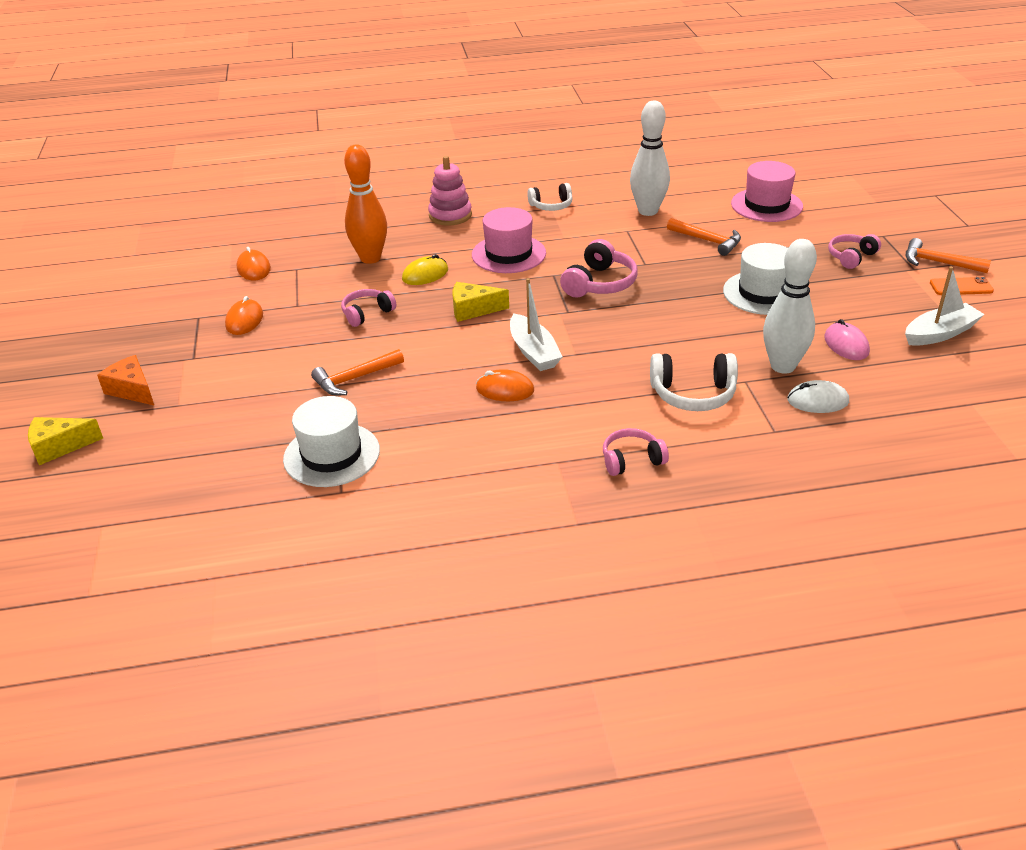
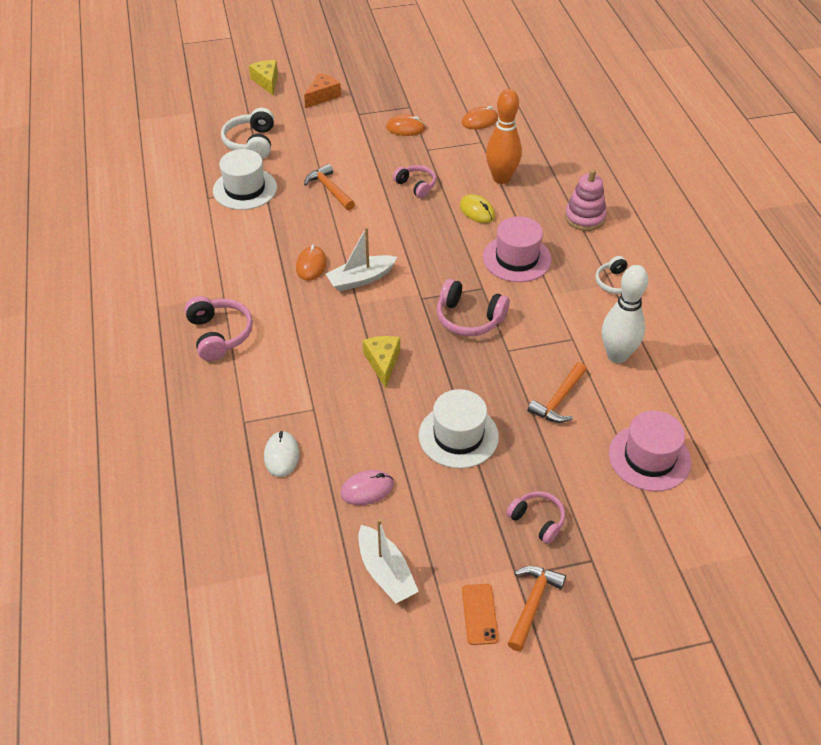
camera: 85 degrees right, 10 degrees up
(473, 310) = (423, 242): yellow cheese -> yellow cheese (383, 362)
(631, 460) = (219, 334): pink headphones -> pink headphones, size x1.51
(693, 394) = (297, 374): white headphones -> white headphones (251, 143)
(783, 366) = (334, 437): white bowling pin -> none

